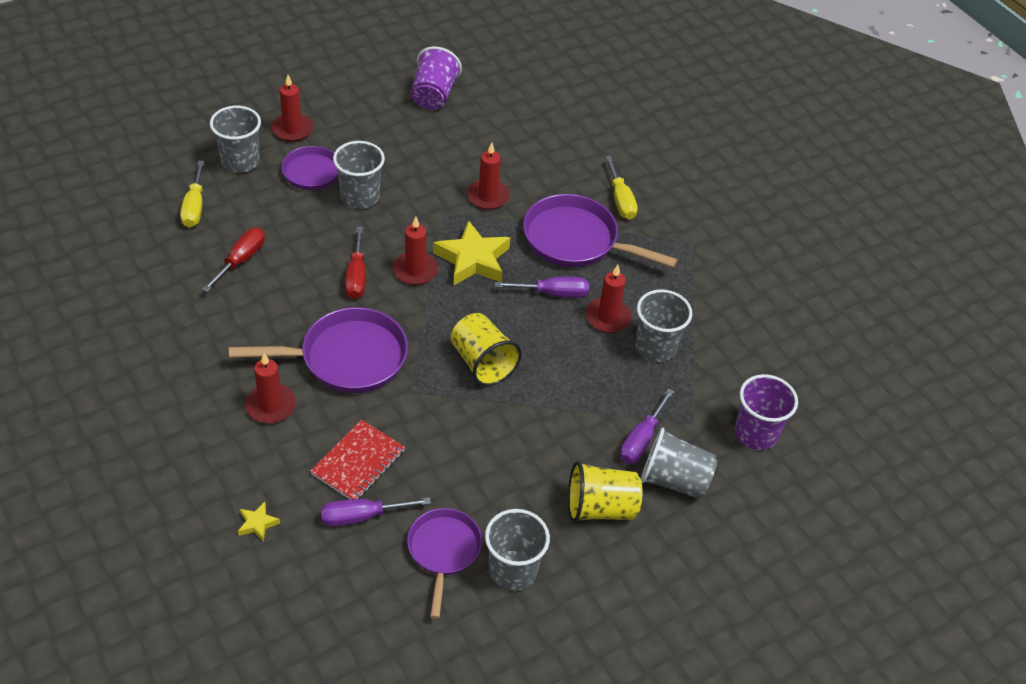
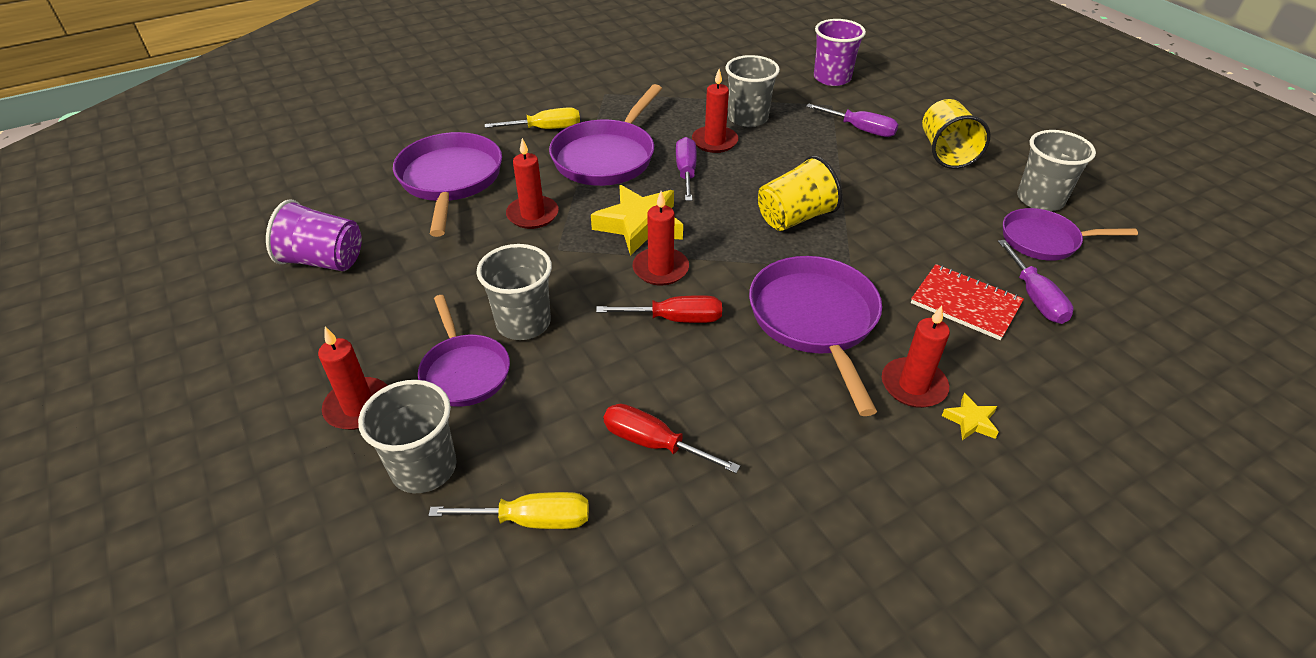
camera: 85 degrees left, 5 degrees down
(257, 523) = (1092, 382): yellow star -> yellow star (970, 421)
(535, 147) = (450, 180): none -> purple pan
(674, 480) = (898, 116): grey cup -> none

